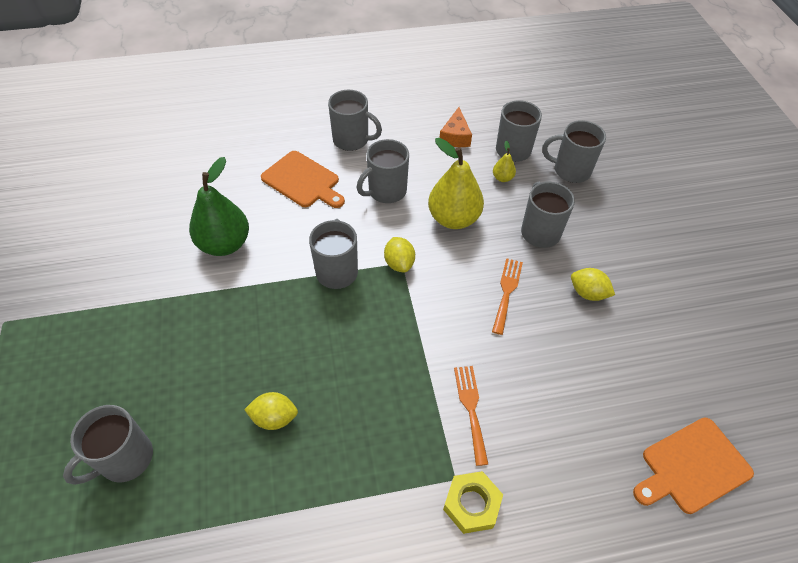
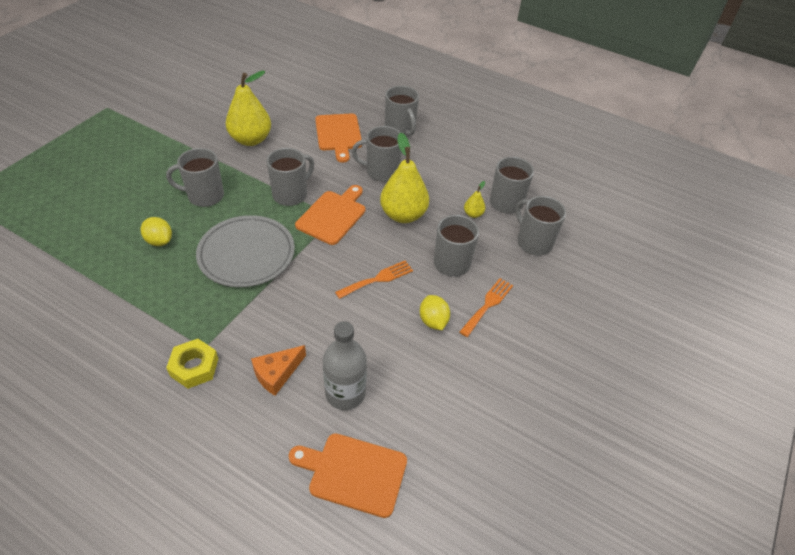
camera: 40 degrees right, 5 degrees down
(125, 459) = (74, 205): grey mug -> grey mug (204, 196)
(224, 244) = (251, 139): green pear -> yellow pear
(374, 360) = (246, 254): none -> grey plate
(399, 263) = (332, 215): yellow lemon -> orange cutting board
(455, 136) = (475, 169): orange cheese -> orange cheese (277, 374)
(471, 408) = (263, 321): orange fork -> orange fork (487, 305)
(607, 410) = (345, 393): none -> grey bottle

